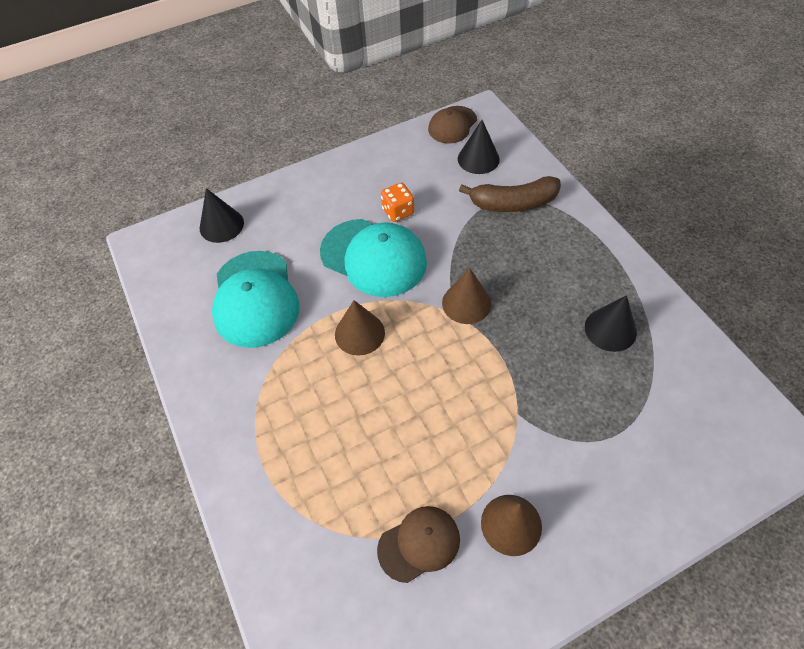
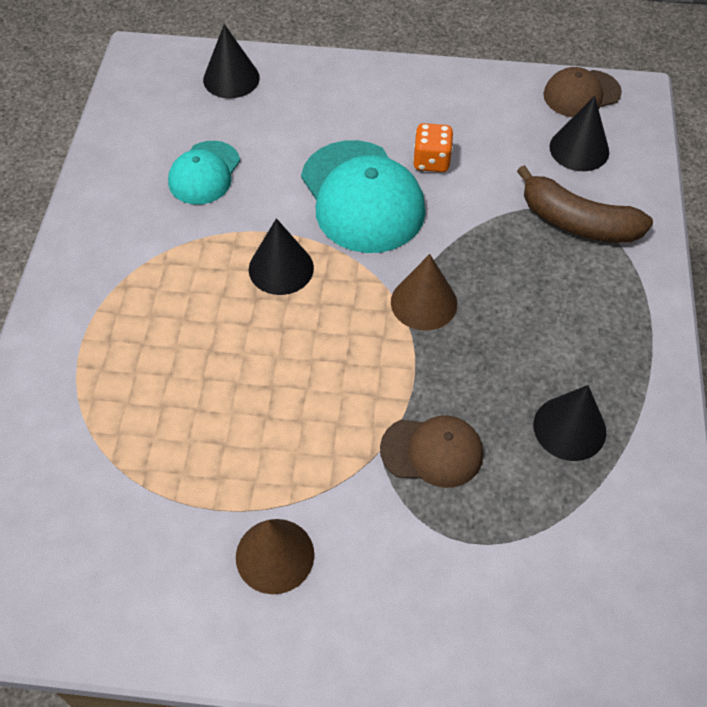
camera: 30 degrees right, 0 degrees up
(255, 299) = (204, 173): turquoise cap -> turquoise cap, size x0.58
(359, 333) = (281, 268): brown cone -> black cone
(419, 544) = (167, 511): brown cap -> brown cap (432, 451)

